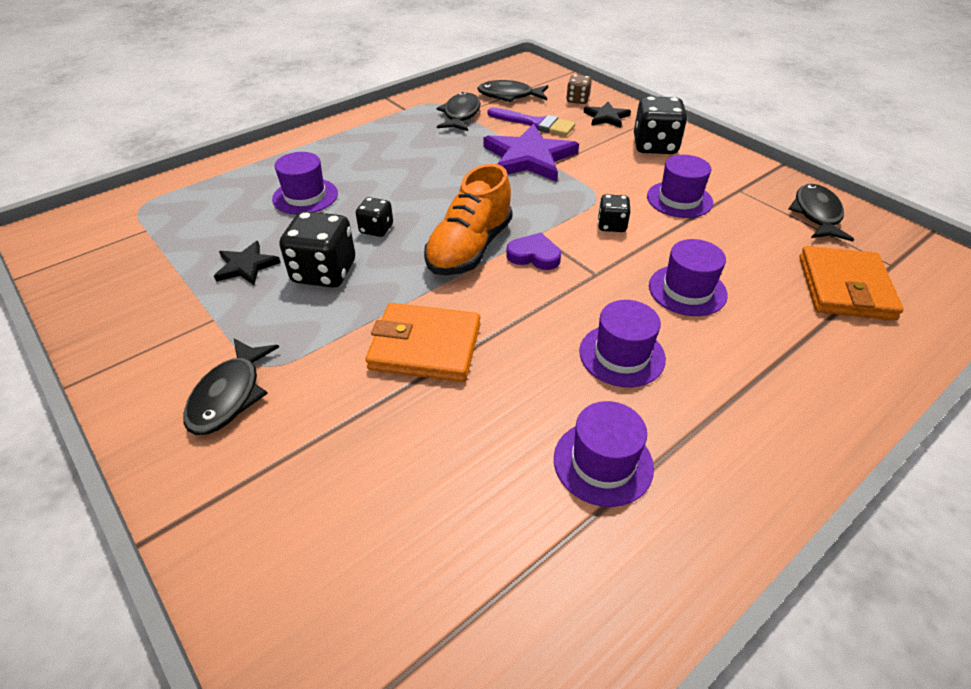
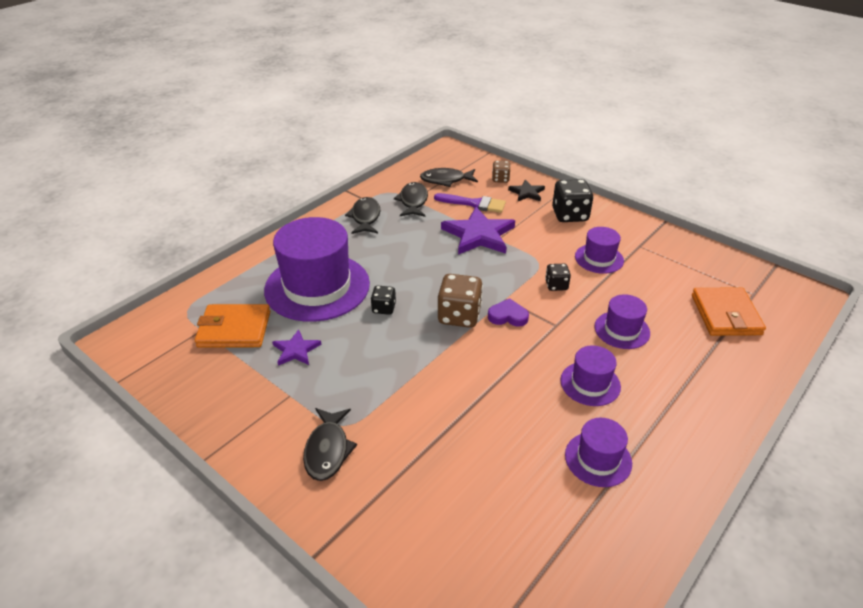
camera: 10 degrees left, 5 degrees down
(246, 266) = (296, 350): black star -> purple star
(305, 196) = (317, 287): purple hat -> purple hat, size x2.06
(324, 272) = (358, 348): black dice -> none
(425, 346) = (453, 395): orange wallet -> orange wallet (234, 329)
(469, 248) = (459, 316): orange shoe -> brown dice
(816, 214) = (696, 260): black fish -> black fish (365, 217)

